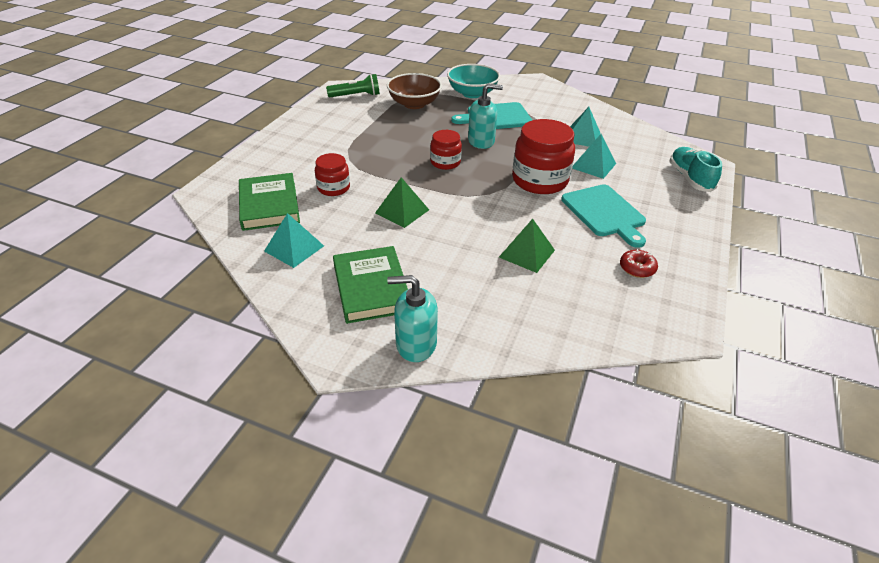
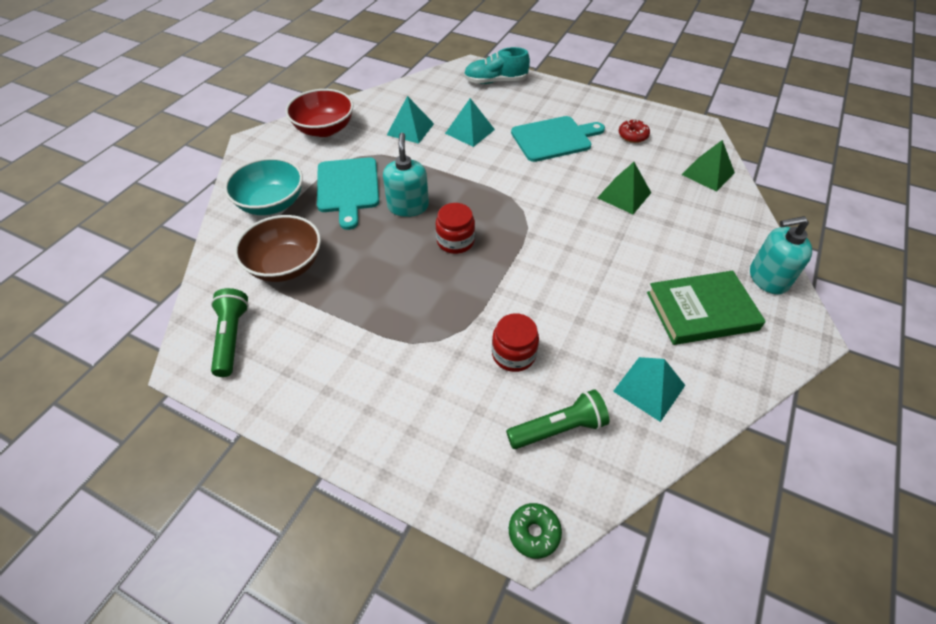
camera: 85 degrees left, 10 degrees up
(203, 194) = (534, 532): none -> green donut
(269, 205) = (558, 428): green book -> green flashlight
(402, 211) = (562, 284): green pyramid -> green pyramid (708, 173)
(416, 344) = (768, 278): turquoise soap dispenser -> turquoise soap dispenser turned 75 degrees clockwise
(539, 180) = (497, 171): red jar -> none
(564, 103) = (324, 129): none -> red bowl

